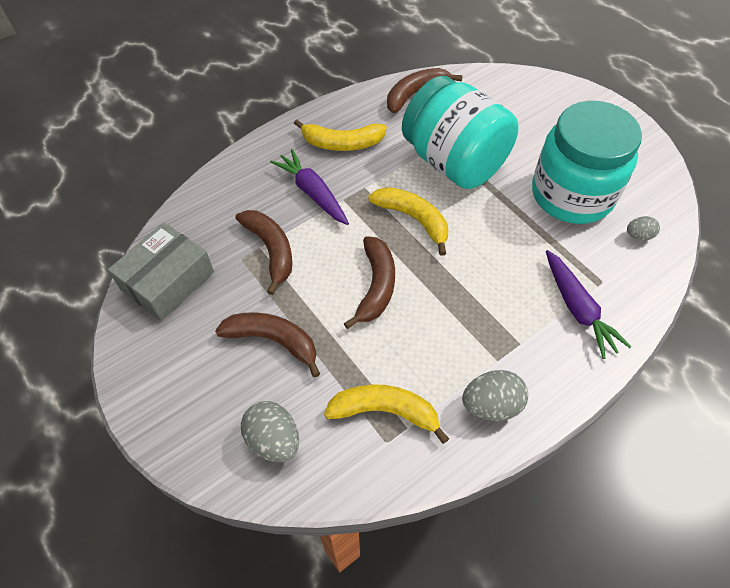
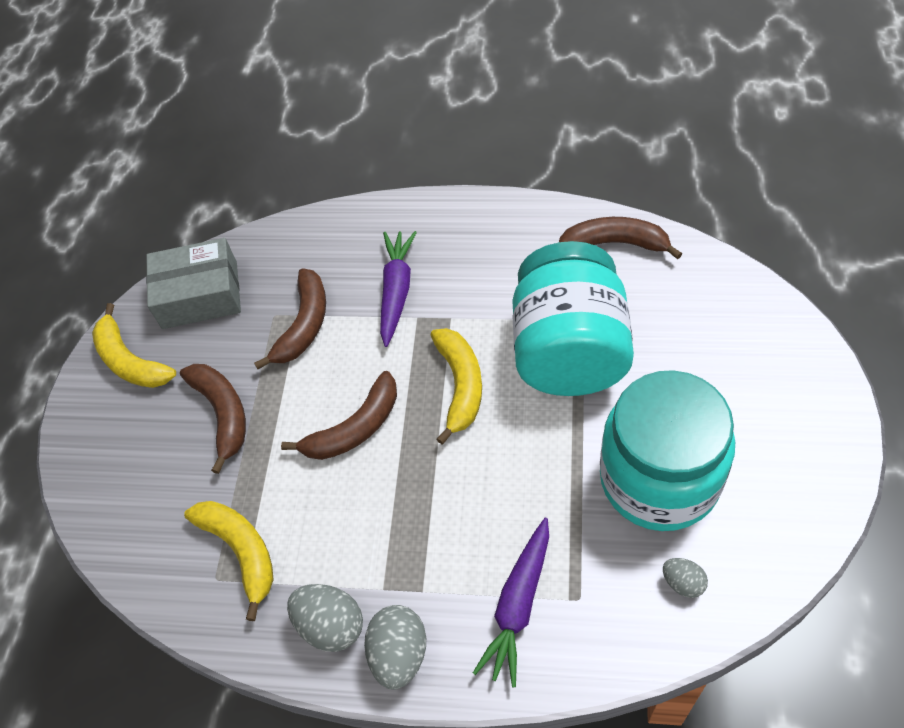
camera: 50 degrees right, 0 degrees up
(273, 440) = (139, 501): grey egg -> grey egg (399, 653)
(342, 143) = (478, 255): yellow banana -> yellow banana (131, 361)

